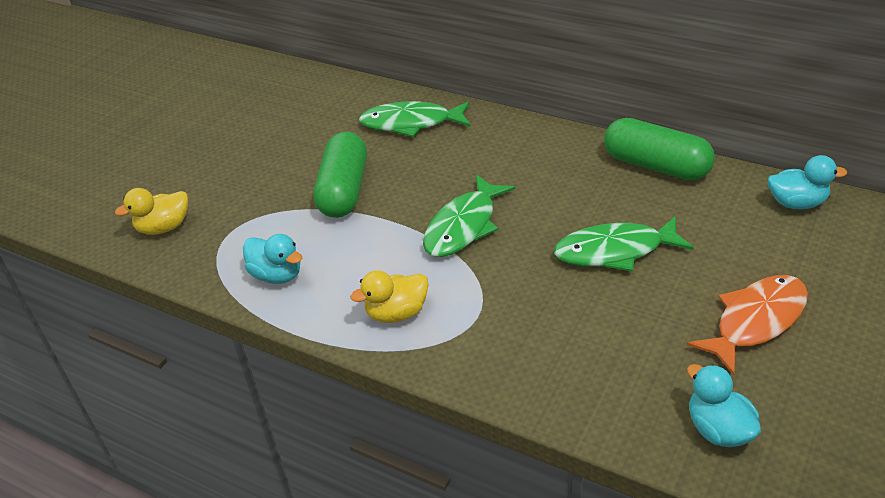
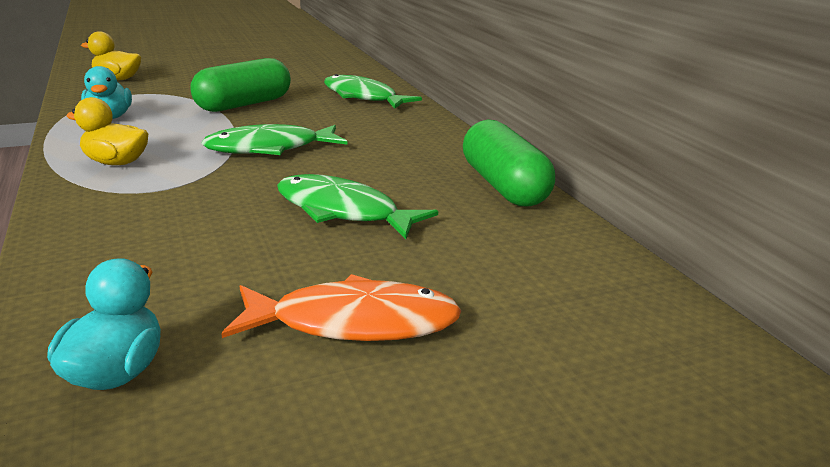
camera: 35 degrees right, 15 degrees down
(796, 203) = (603, 271): turquoise duck -> none

